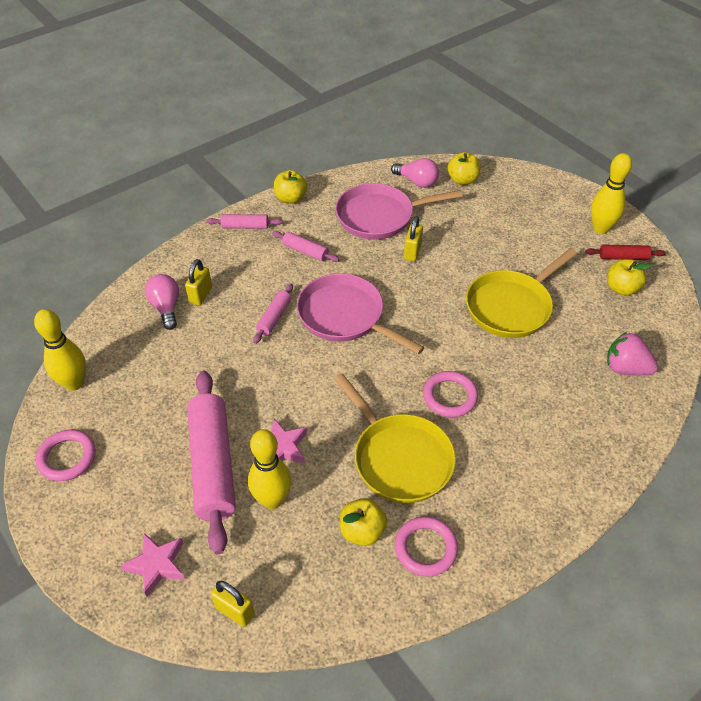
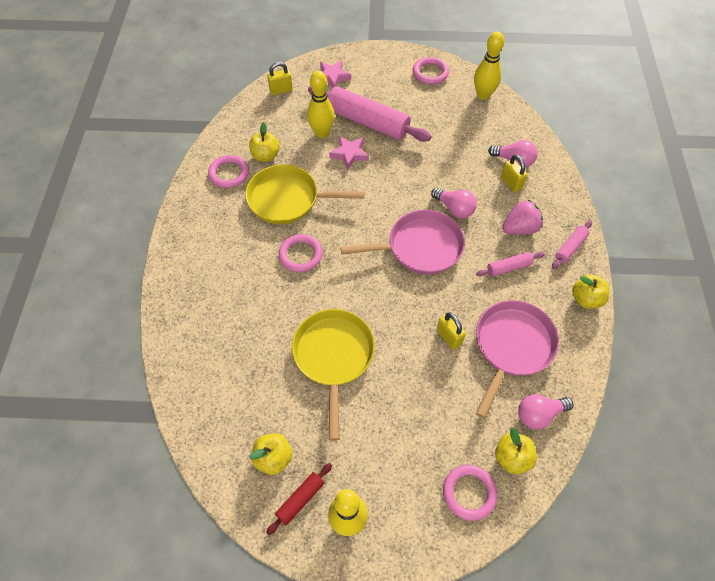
camera: 130 degrees right, 10 degrees up
(274, 317) = (454, 209): pink rolling pin -> pink light bulb
(510, 187) = (469, 493): none -> pink ring
(625, 368) = (213, 378): pink strawberry -> pink strawberry (520, 228)

